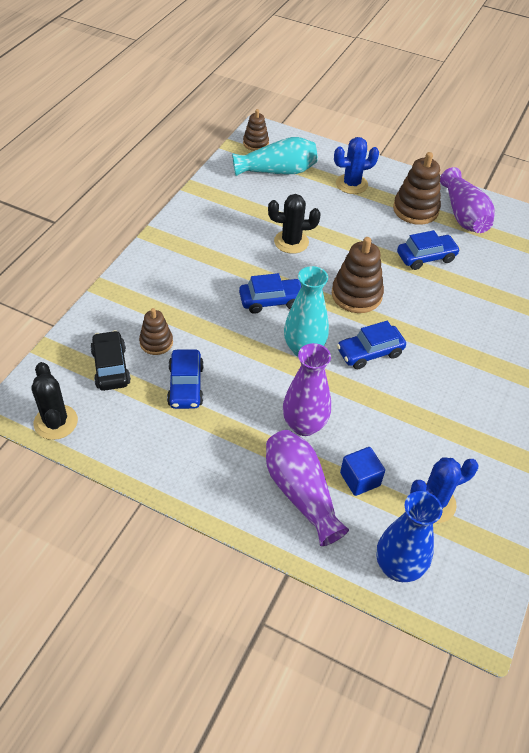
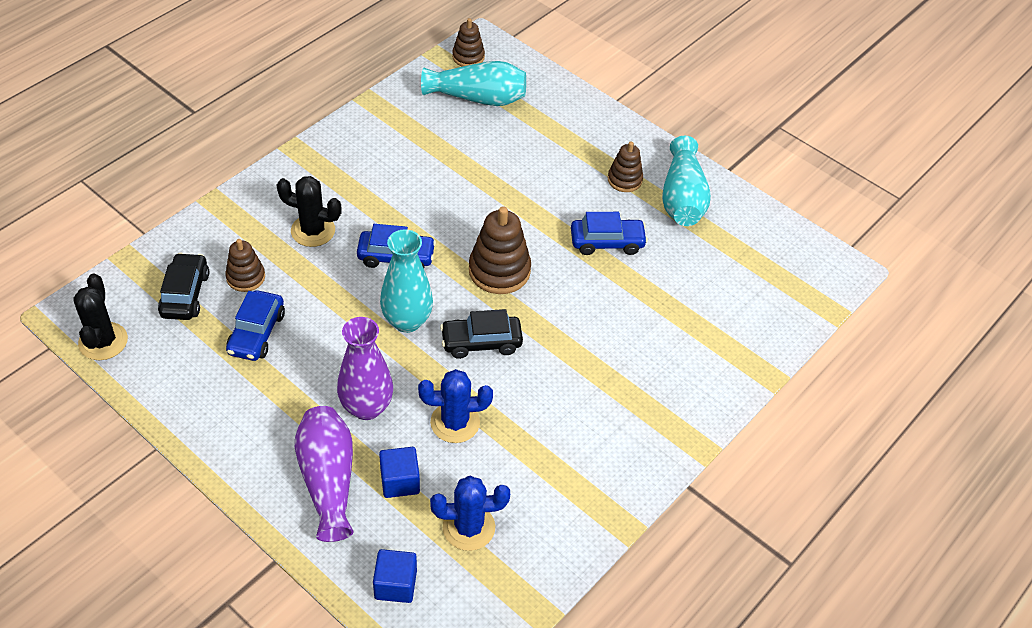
camera: 15 degrees right, 0 degrees up
(291, 242) = (453, 190): black cactus -> black cactus (313, 231)
(351, 184) = (561, 132): blue cactus -> blue cactus (455, 422)
(369, 352) = (481, 342): blue car -> black car
(398, 567) = (395, 584): blue vase -> blue cube
(415, 210) = (624, 180): brown stacking toy -> brown stacking toy, size x0.61
(463, 215) = (682, 198): purple vase -> turquoise vase

